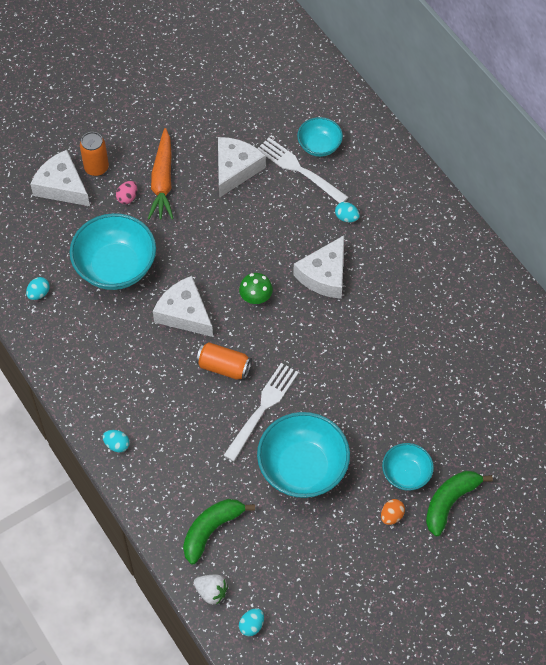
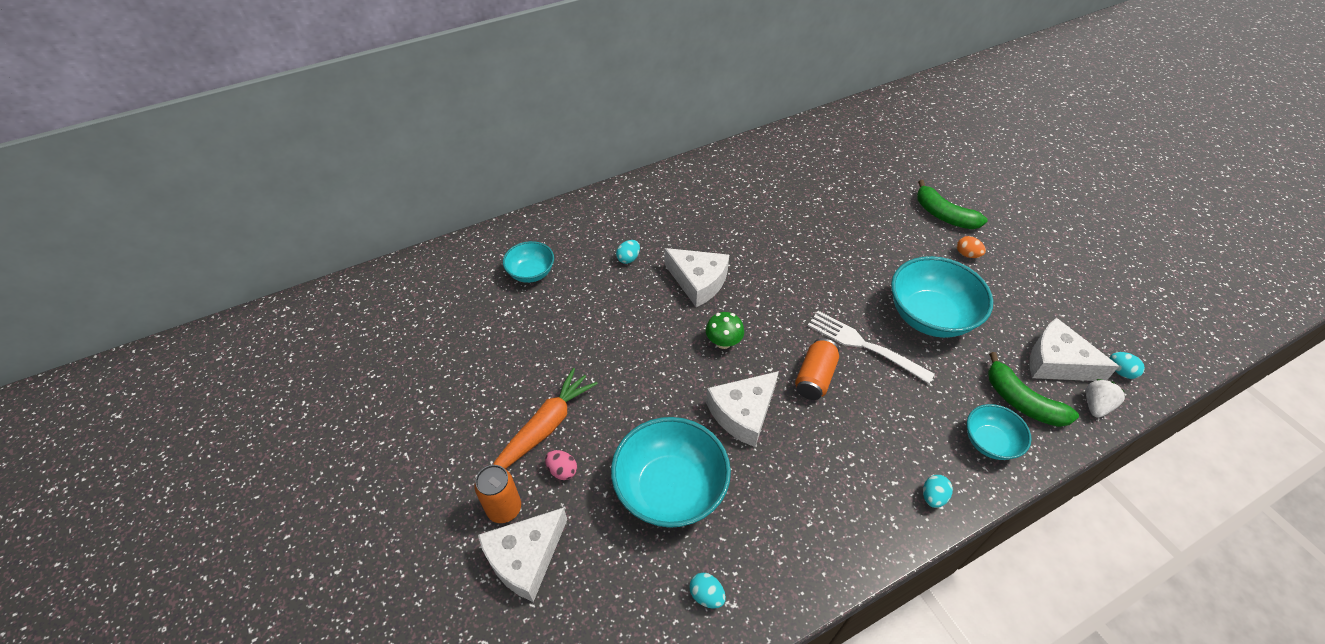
camera: 85 degrees left, 10 degrees down
(162, 181) = (544, 428): orange carrot -> orange carrot turned 60 degrees counterclockwise
(235, 169) = (544, 350): white cheese -> white cheese (1057, 362)
(299, 170) = (559, 292): white fork -> none
(406, 474) = (921, 241): turquoise bowl -> turquoise bowl (989, 442)

